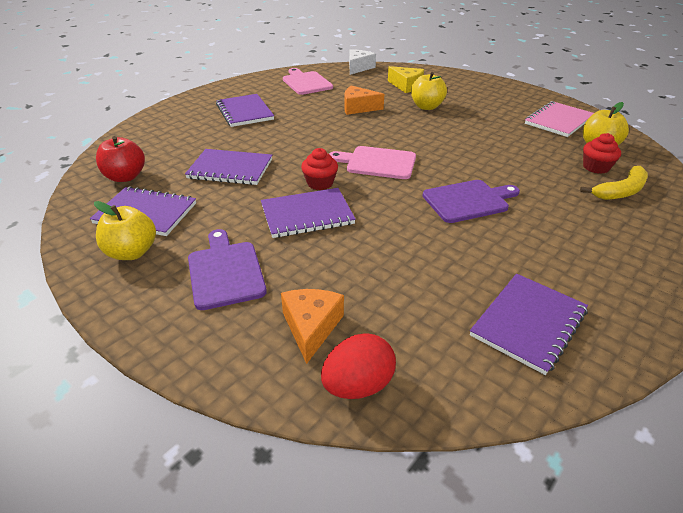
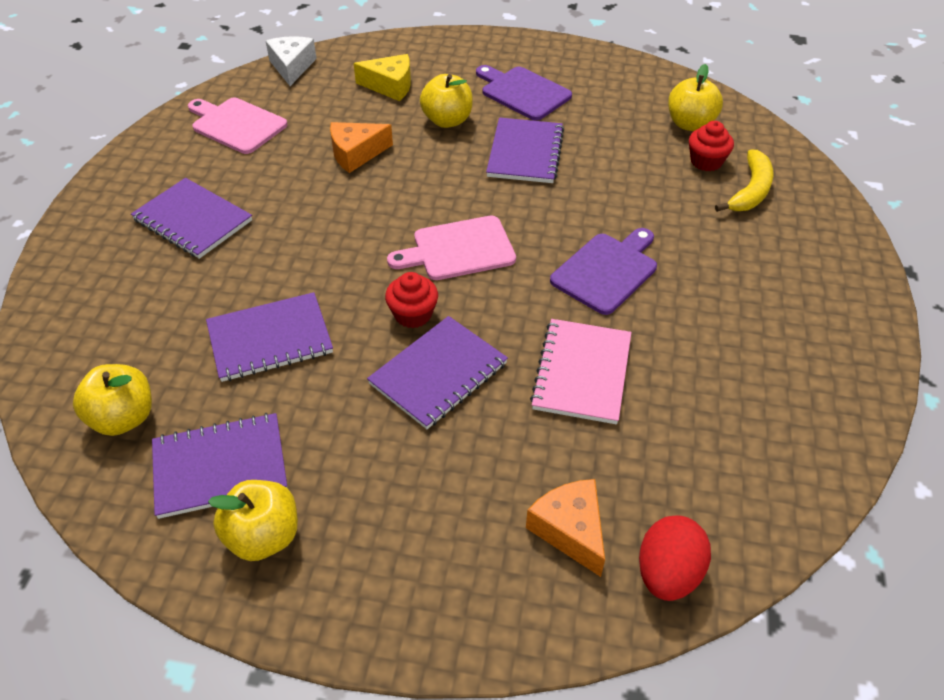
camera: 30 degrees left, 10 degrees up
(125, 177) = (123, 418): red apple -> yellow apple
(225, 271) = (411, 505): purple cutting board -> purple cutting board (523, 92)
(528, 323) = (769, 416): purple notebook -> purple notebook (525, 153)
(558, 121) = (622, 93): pink notebook -> pink notebook (582, 373)

